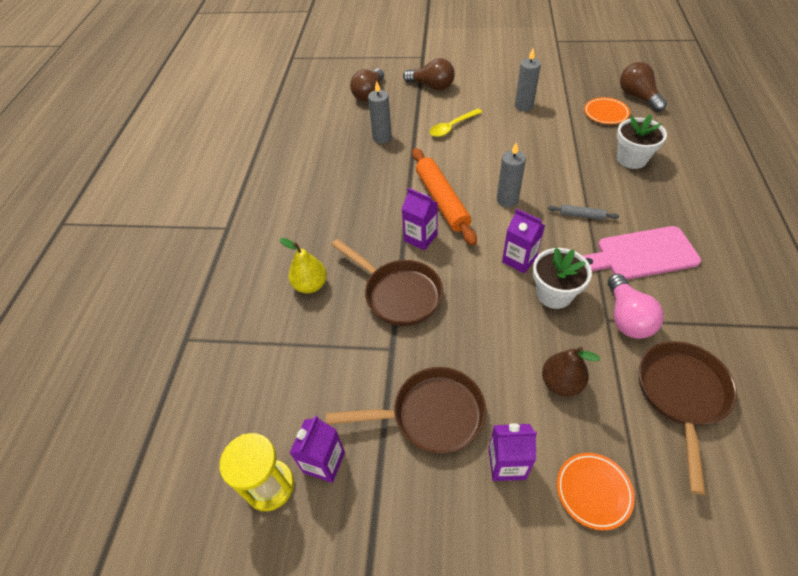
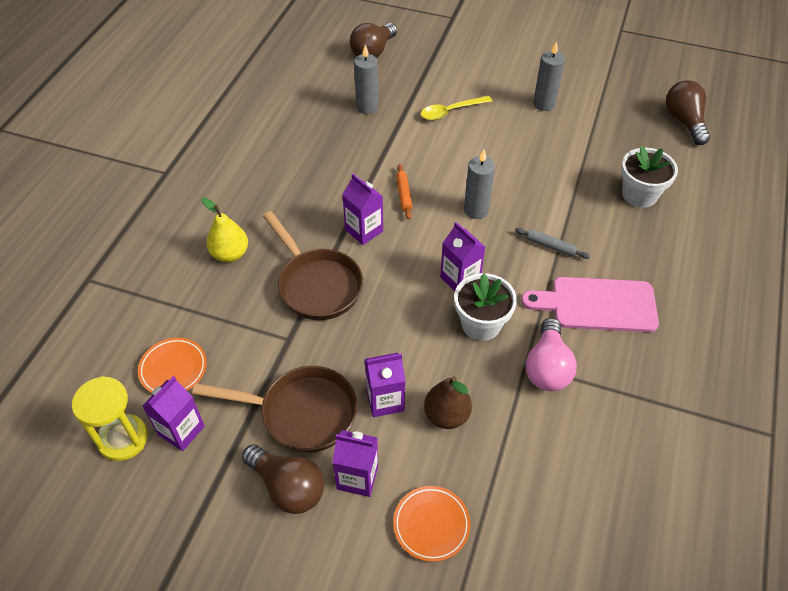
camera: 10 degrees right, 0 degrees up
(432, 86) = (448, 57): brown light bulb -> brown light bulb (287, 487)
(442, 201) = (404, 195): orange rolling pin -> orange rolling pin, size x0.45
(501, 383) = (385, 400): none -> purple carton
(606, 113) = (636, 133): orange plate -> orange plate (173, 369)
(681, 395) = (565, 459): brown pan -> none

